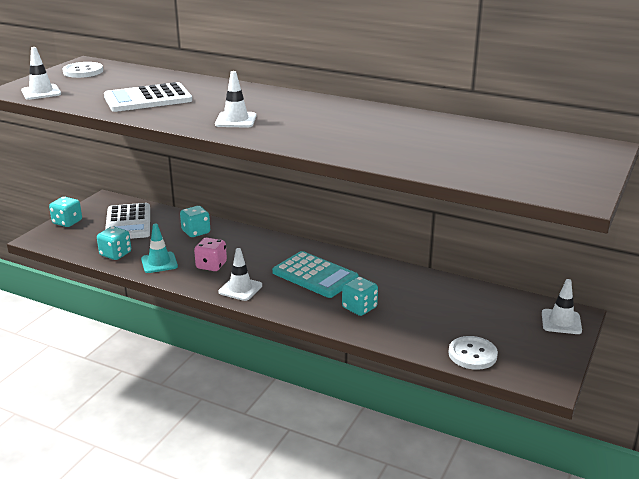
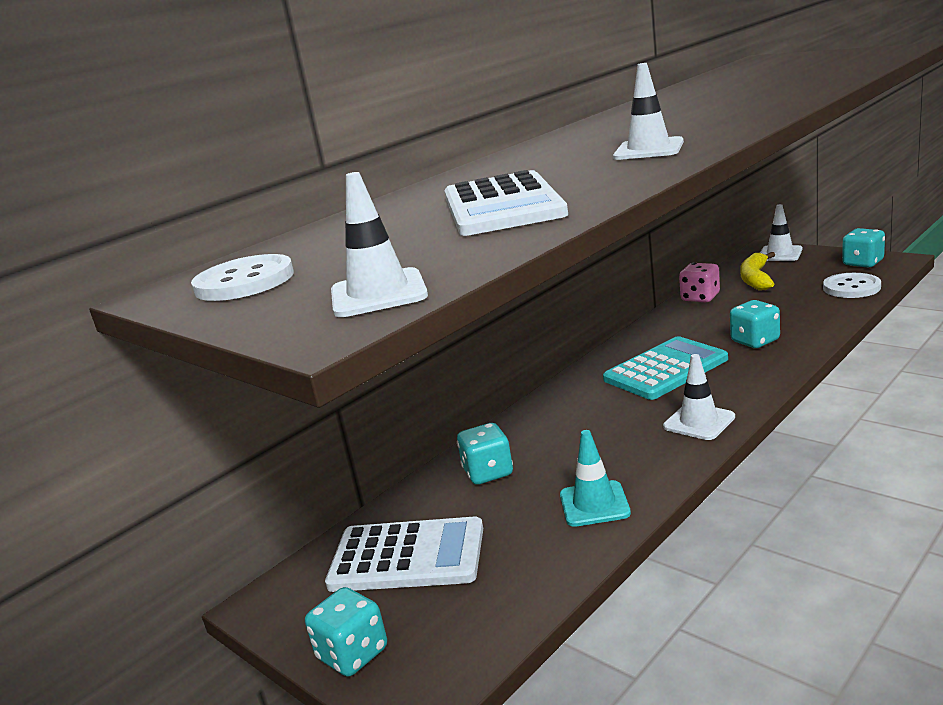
camera: 70 degrees left, 5 degrees down
(115, 254) = (543, 561): turquoise dice -> turquoise dice (863, 263)
(211, 265) = (618, 450): pink dice -> pink dice (700, 298)
(493, 309) = (755, 278): none -> yellow banana

